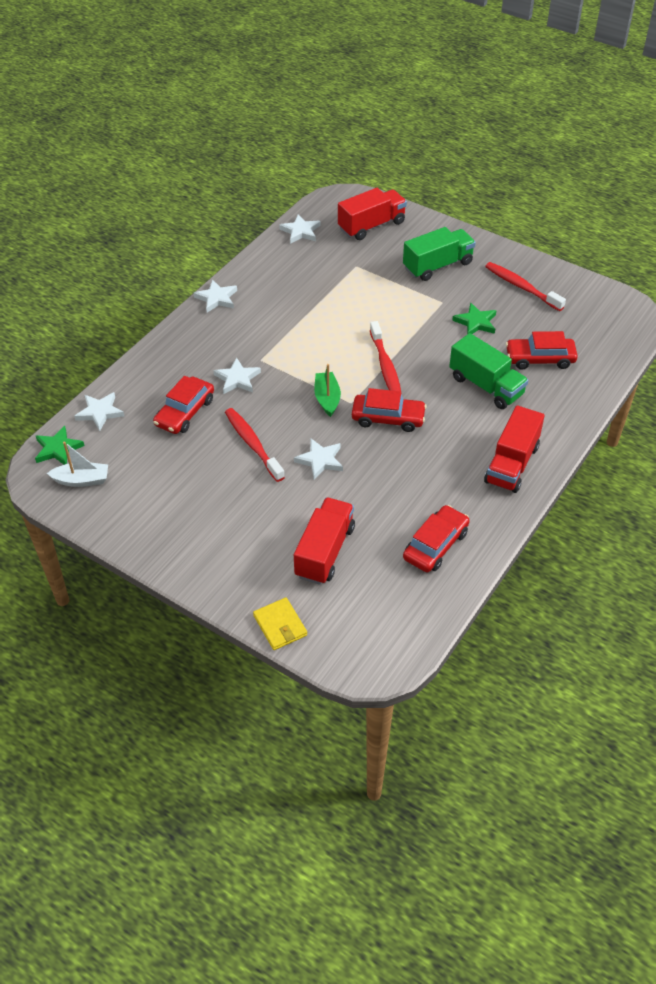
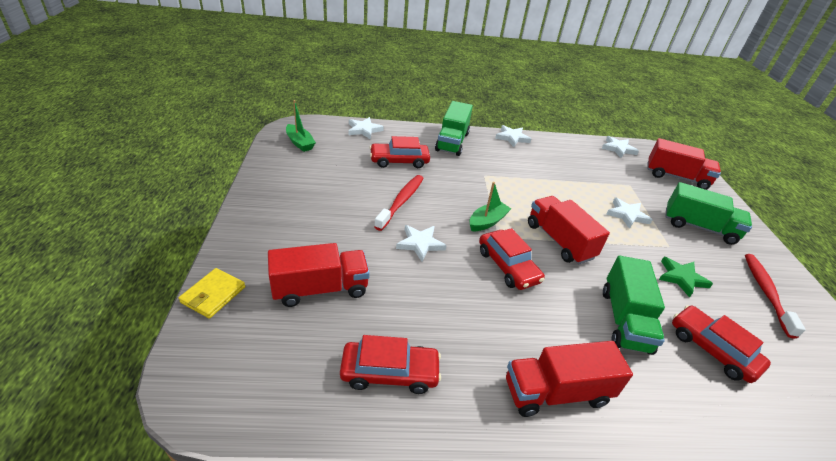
camera: 50 degrees right, 10 degrees down
(58, 448) = (319, 126): green star -> none
(82, 480) = (300, 143): white boat -> green boat
(185, 351) = (452, 142): none -> green truck
(237, 379) = (454, 171): white star -> white star (627, 215)
(385, 366) = (559, 241): red toothbrush -> red truck

